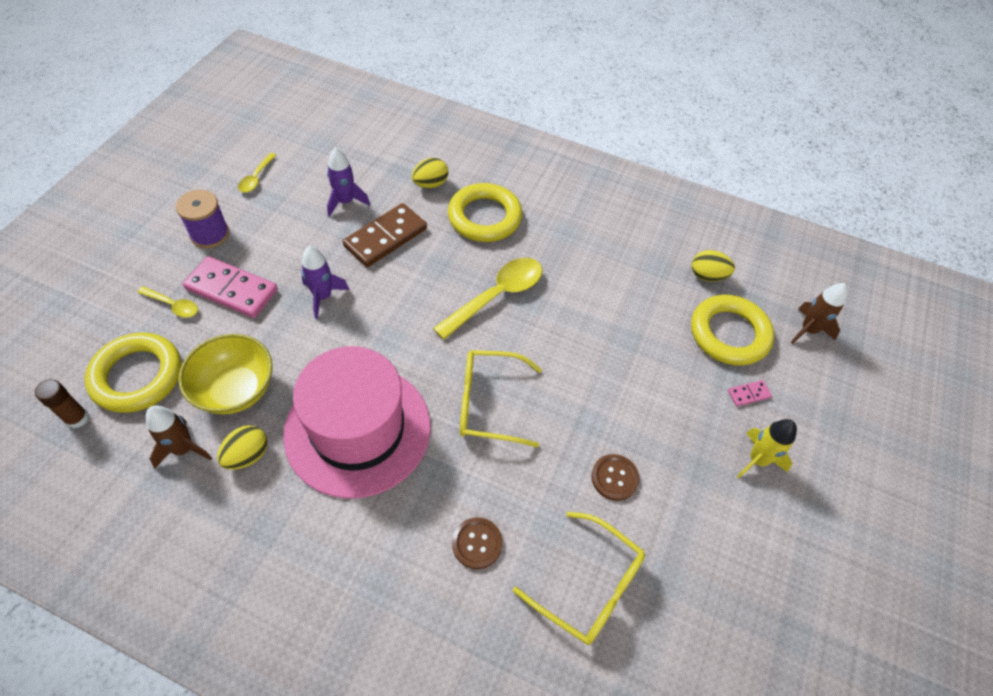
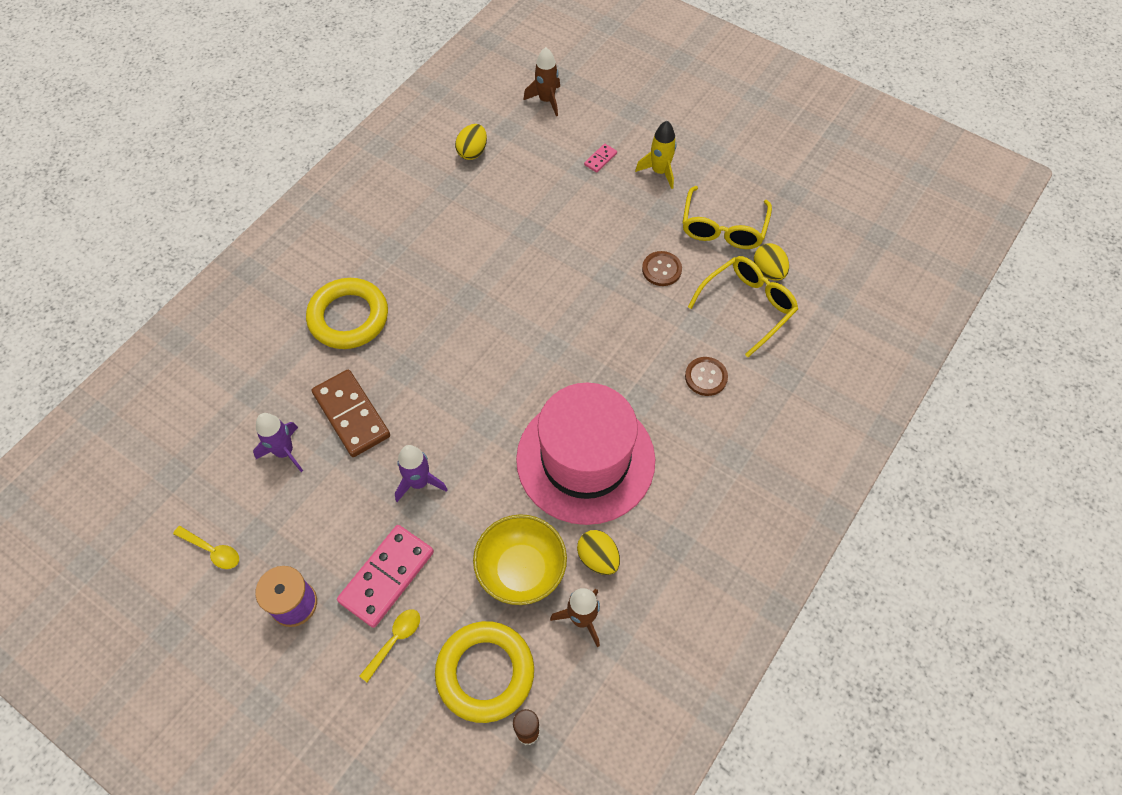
camera: 75 degrees left, 5 degrees up
(430, 184) = (283, 362): yellow egg -> yellow egg (768, 271)
(489, 403) = (576, 348): yellow glasses -> yellow glasses (723, 228)
(497, 296) = (456, 323): yellow spoon -> none
(729, 334) = (539, 154): yellow ring -> none
(748, 394) = (600, 159): pink domino -> pink domino turned 45 degrees clockwise

